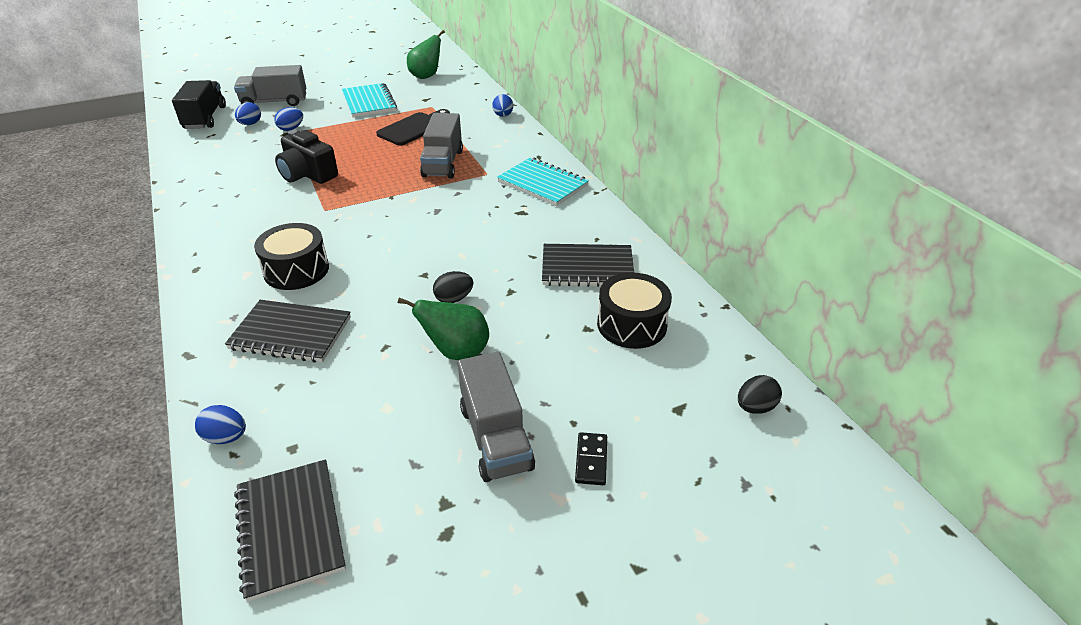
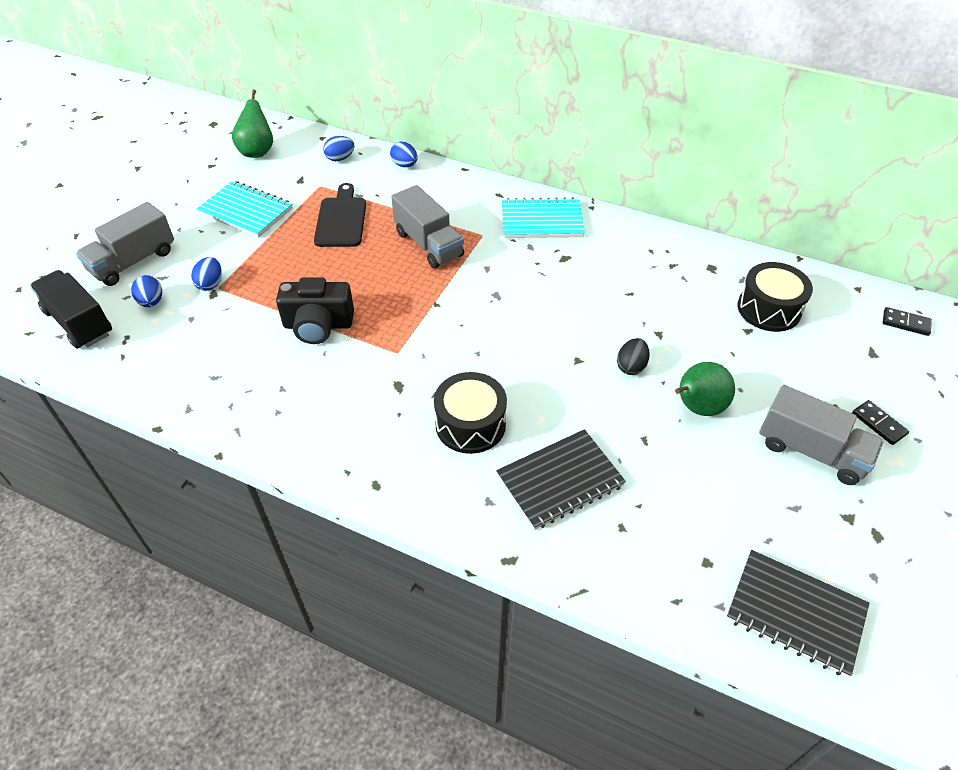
camera: 40 degrees left, 10 degrees up
(226, 437) = (651, 594): blue egg -> blue egg (340, 158)
(587, 268) = (680, 280): black notebook -> none
(755, 407) = (905, 323): black egg -> black domino

